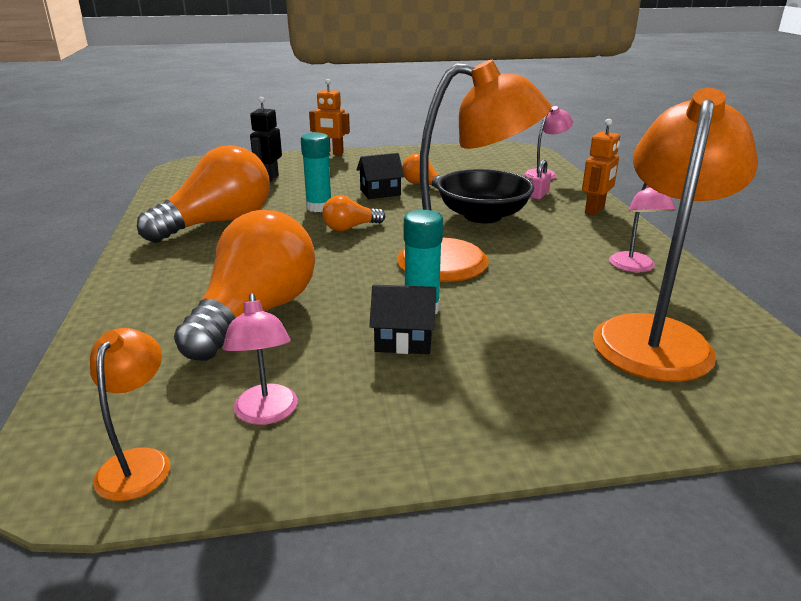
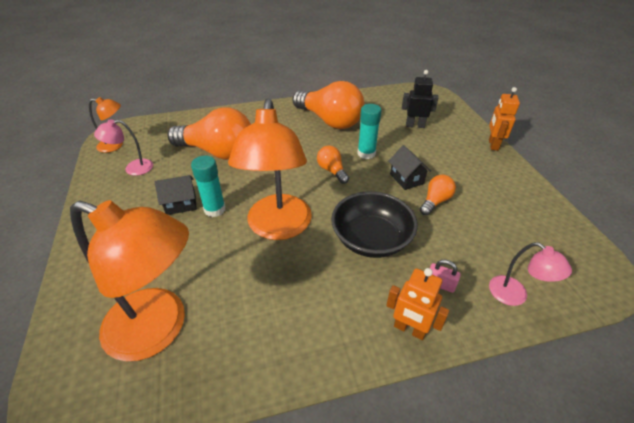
camera: 85 degrees right, 15 degrees up
(403, 340) = (181, 204): black house -> black house turned 75 degrees clockwise
(634, 267) = (271, 339): pink lamp -> none

